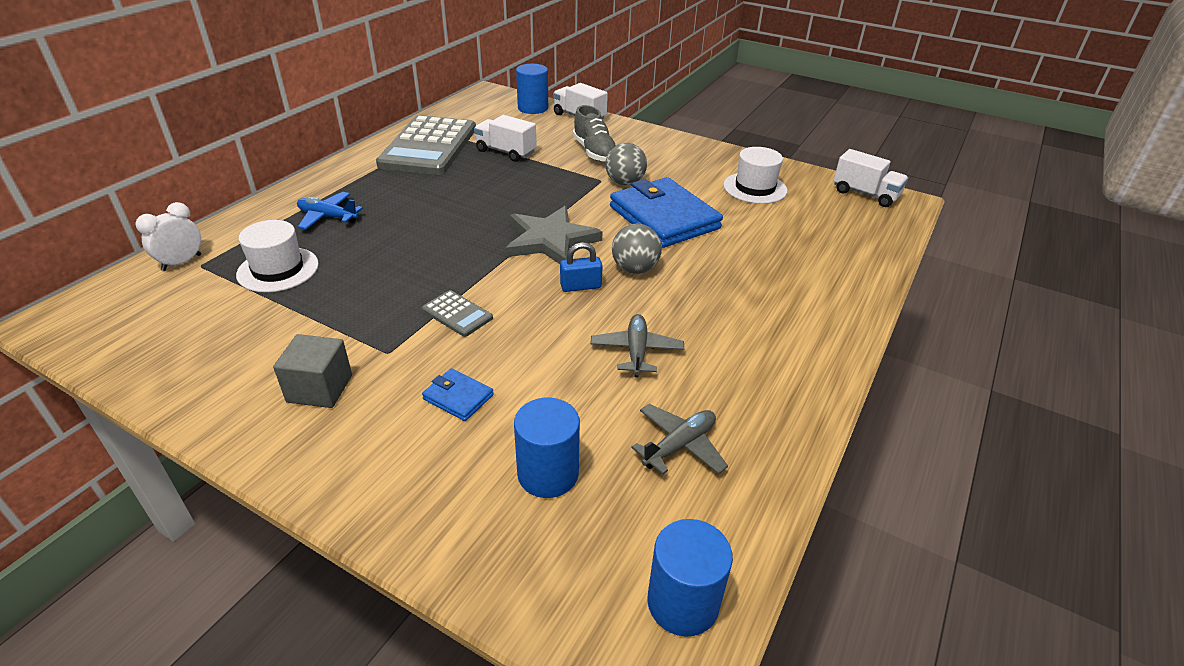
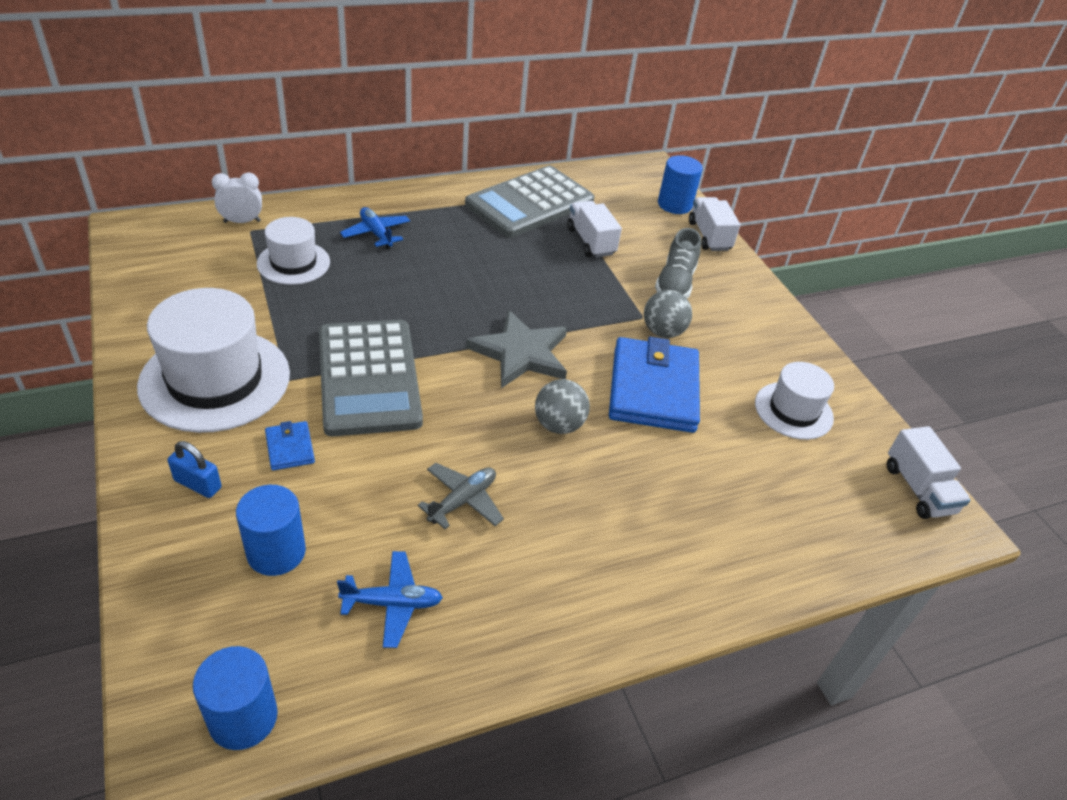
camera: 35 degrees right, 5 degrees up
(320, 388) = (215, 380): grey cube -> white hat
(457, 314) = (369, 377): grey calculator -> grey calculator, size x2.39
(580, 286) = (492, 412): blue padlock -> blue padlock (198, 484)
(679, 445) = (392, 603): grey plane -> blue plane

